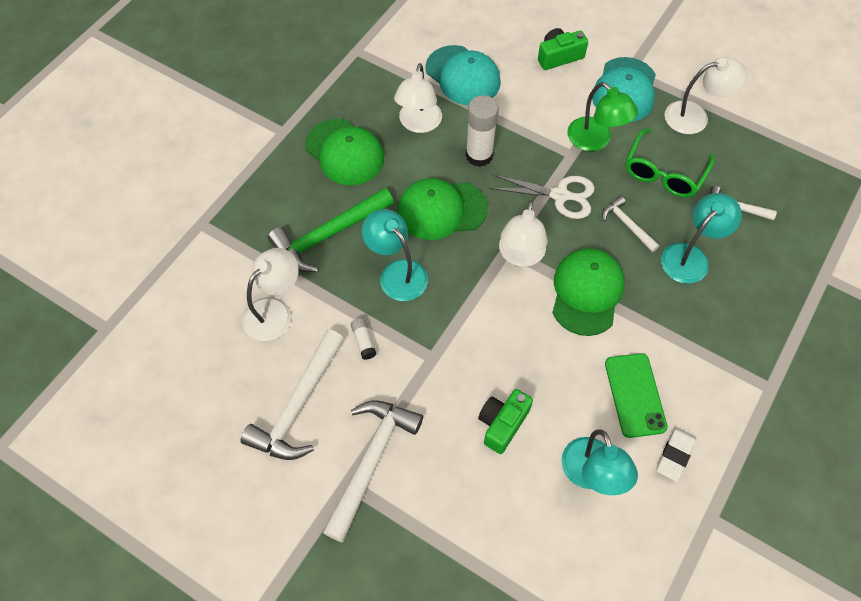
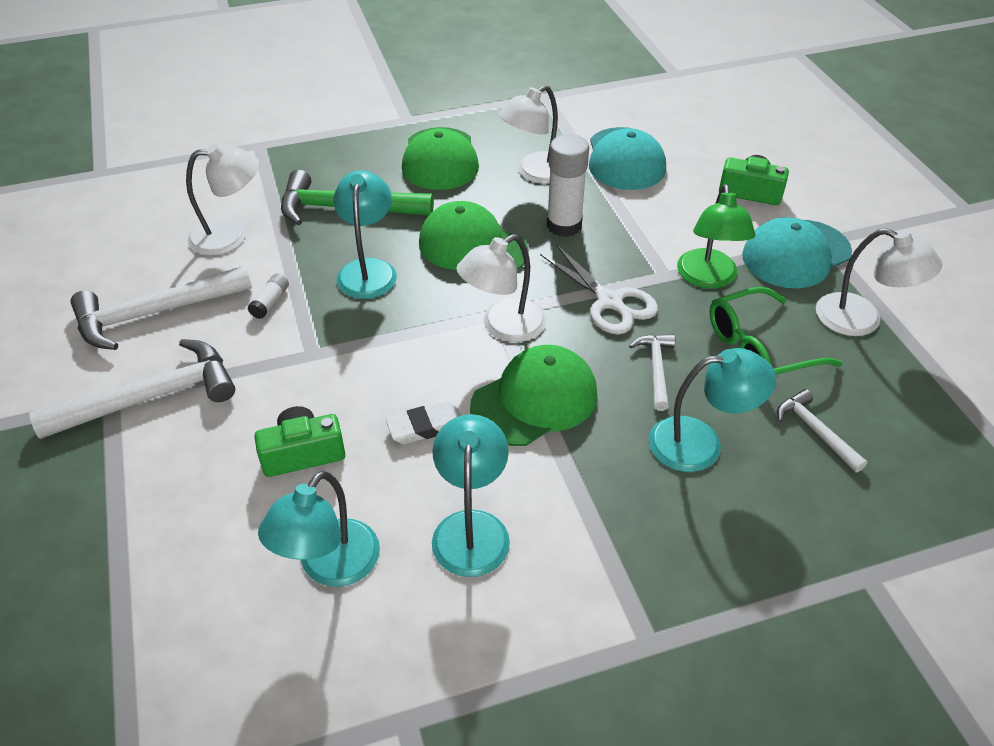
camera: 40 degrees right, 15 degrees down
(635, 395) = (471, 528): green phone -> turquoise lamp
(675, 455) = (444, 621): white eraser -> white eraser (425, 426)

